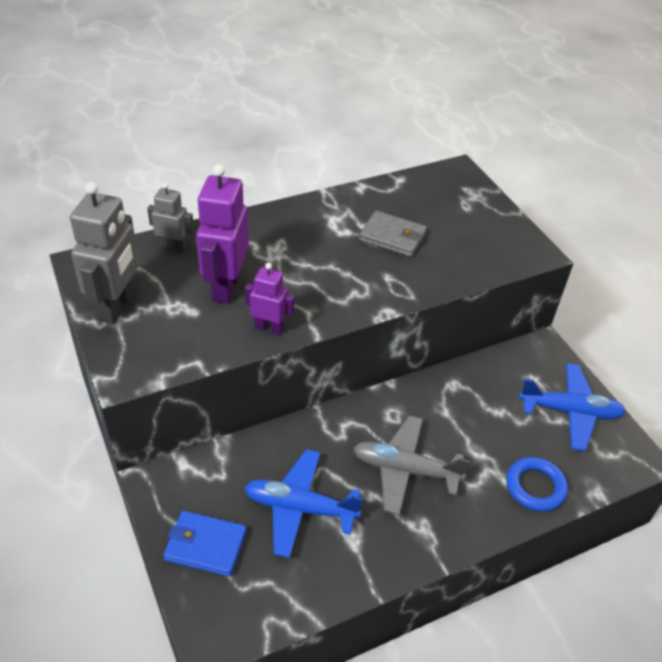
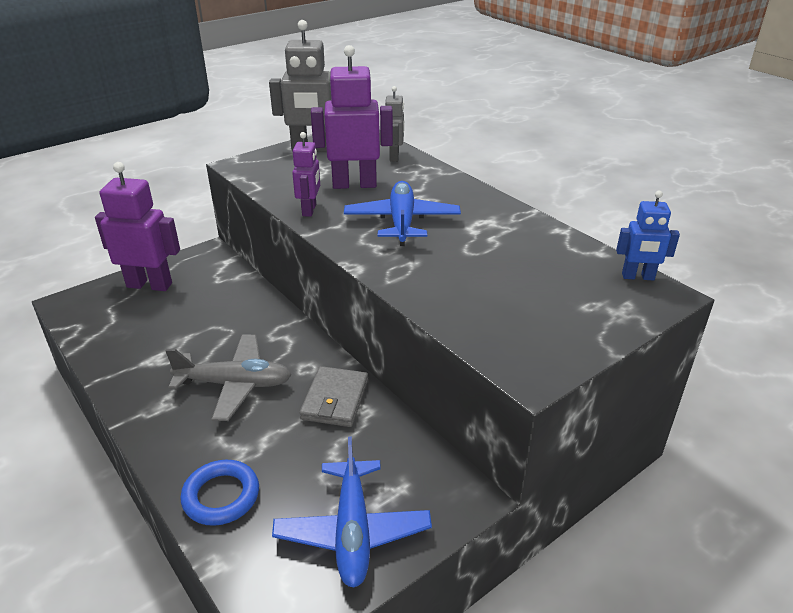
camera: 80 degrees right, 10 degrees down
(205, 545) = (149, 285): blue wallet -> purple robot
(300, 508) = (186, 325): blue plane -> blue plane (402, 222)
(392, 237) = (484, 258): grey wallet -> grey wallet (335, 399)
(405, 470) = (235, 384): grey plane -> grey plane turned 90 degrees clockwise
(435, 174) = (638, 277): none -> blue robot

